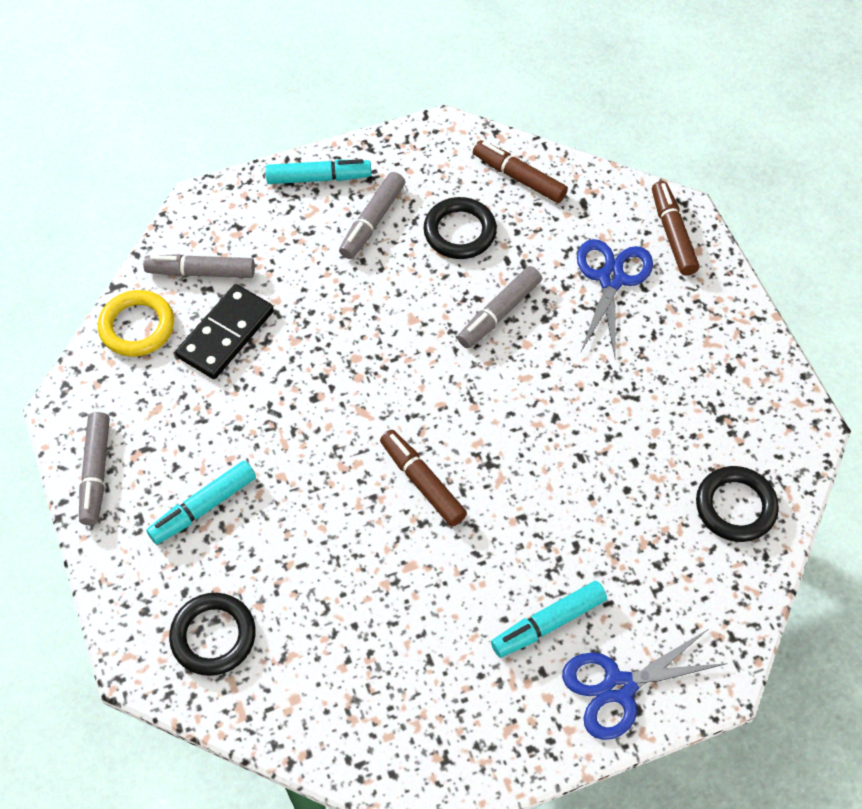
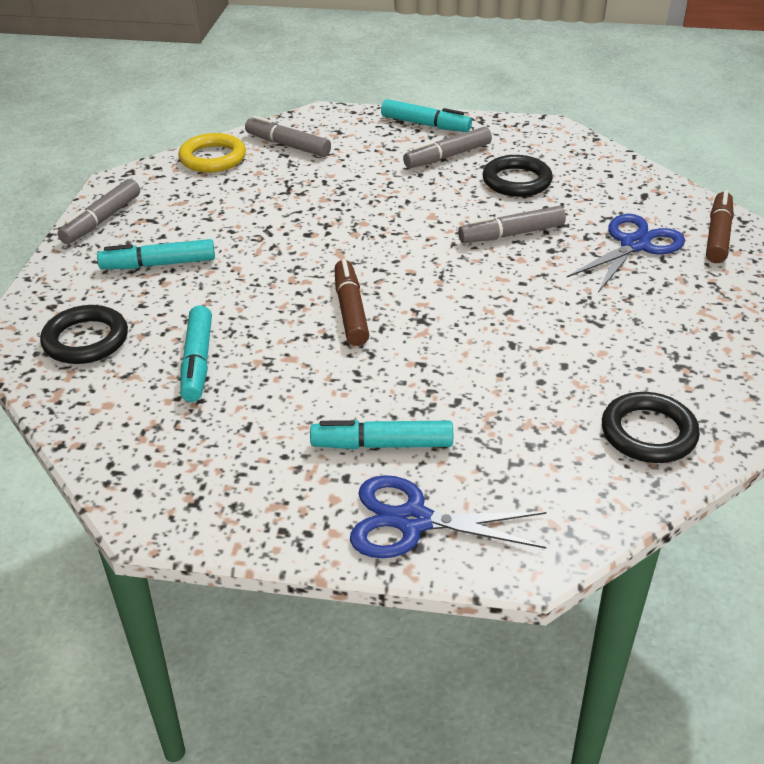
camera: 30 degrees right, 20 degrees down
(226, 334) = (273, 180): black domino -> none
(334, 611) = (198, 362): none -> turquoise marker
(519, 178) = (595, 167): brown marker -> none

